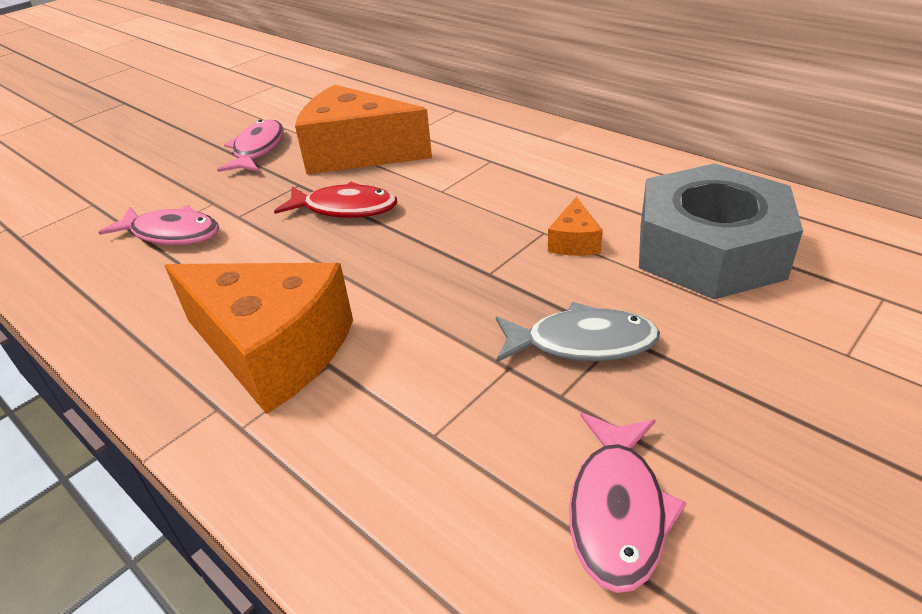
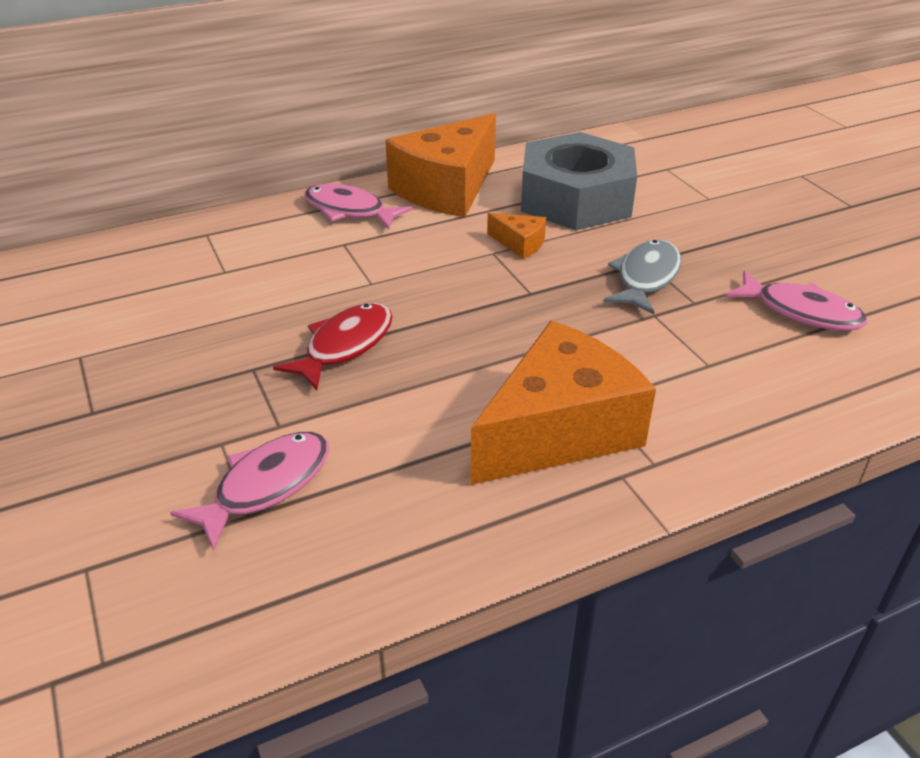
camera: 70 degrees left, 0 degrees up
(257, 149) = (115, 388): pink fish -> pink fish (349, 211)
(356, 153) = (226, 316): orange cheese -> orange cheese (447, 189)

